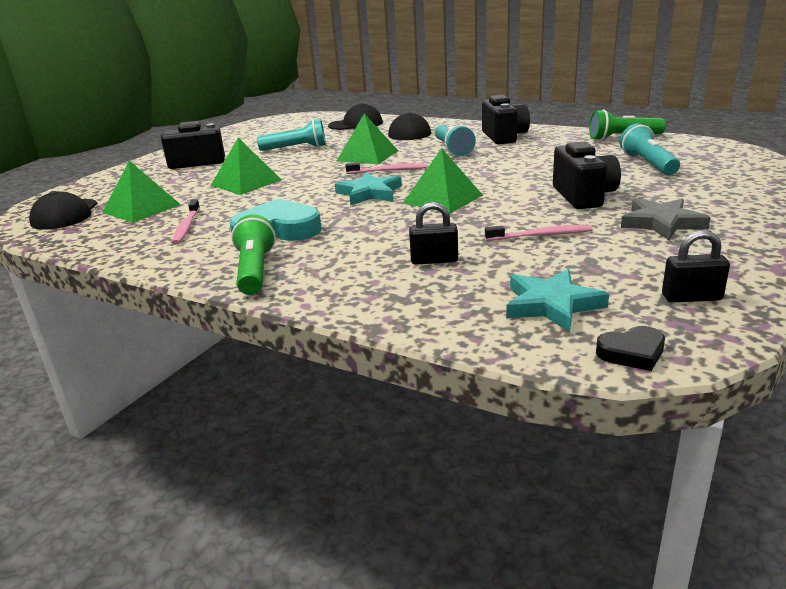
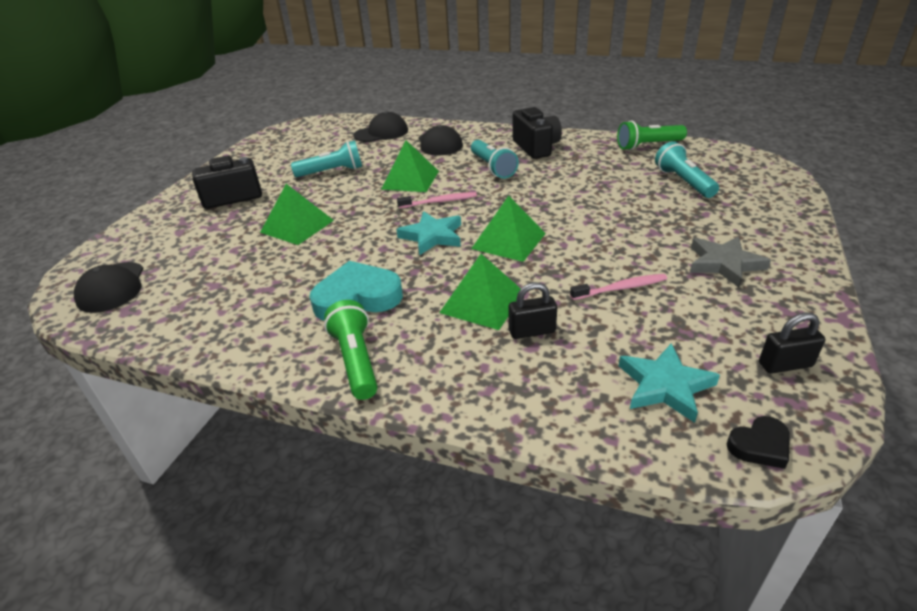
camera: 10 degrees left, 10 degrees up
(141, 208) = (196, 272): green pyramid -> green pyramid (482, 302)
(186, 227) = (257, 298): pink toothbrush -> none
(583, 196) = (641, 230): black camera -> none

